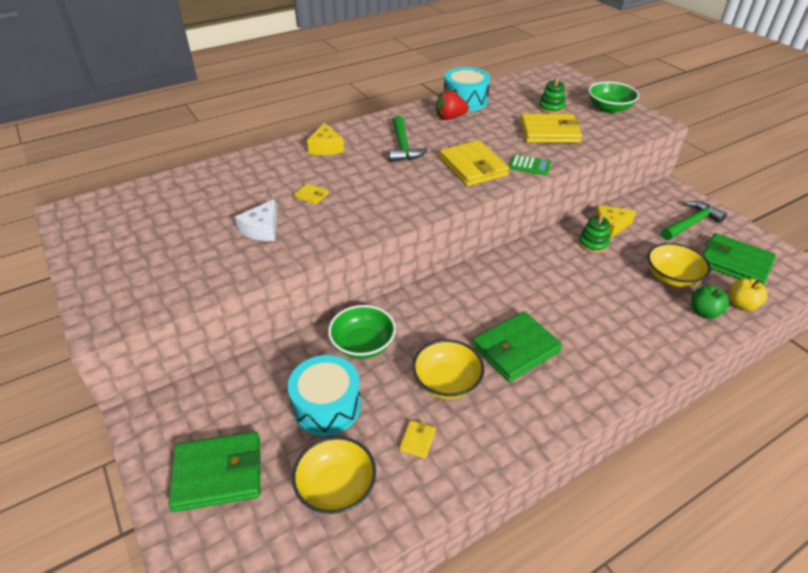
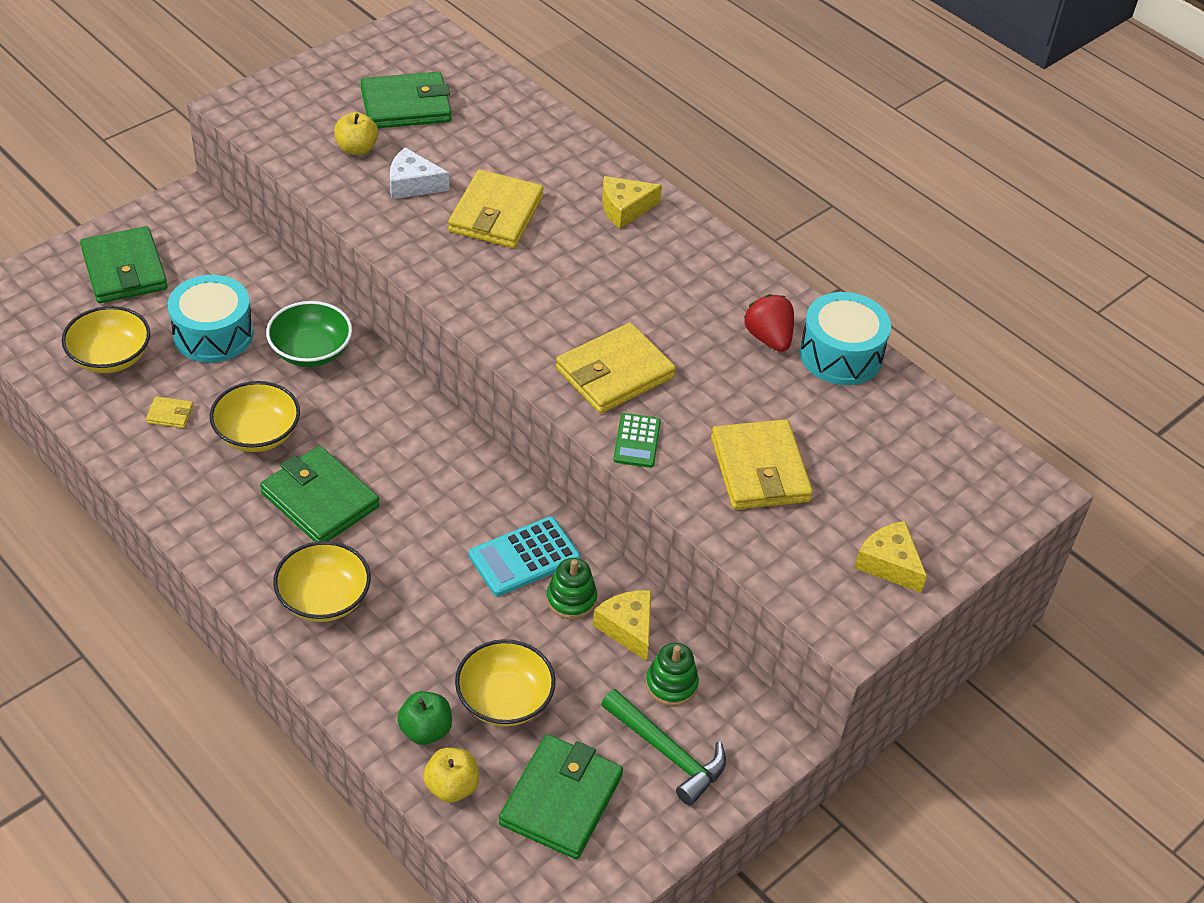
camera: 75 degrees right, 5 degrees up
(165, 225) = (406, 105): none -> green wallet
(204, 254) = (357, 149): none -> yellow apple
(311, 195) = (496, 214): yellow wallet -> yellow wallet, size x2.33
(403, 146) = (653, 290): green hammer -> none
(551, 108) = (857, 475): green stacking toy -> green stacking toy (671, 684)
(562, 258) = (524, 557): none -> turquoise calculator
(607, 353) = (324, 599): none -> yellow bowl
(609, 108) = (889, 564): green bowl -> yellow cheese

